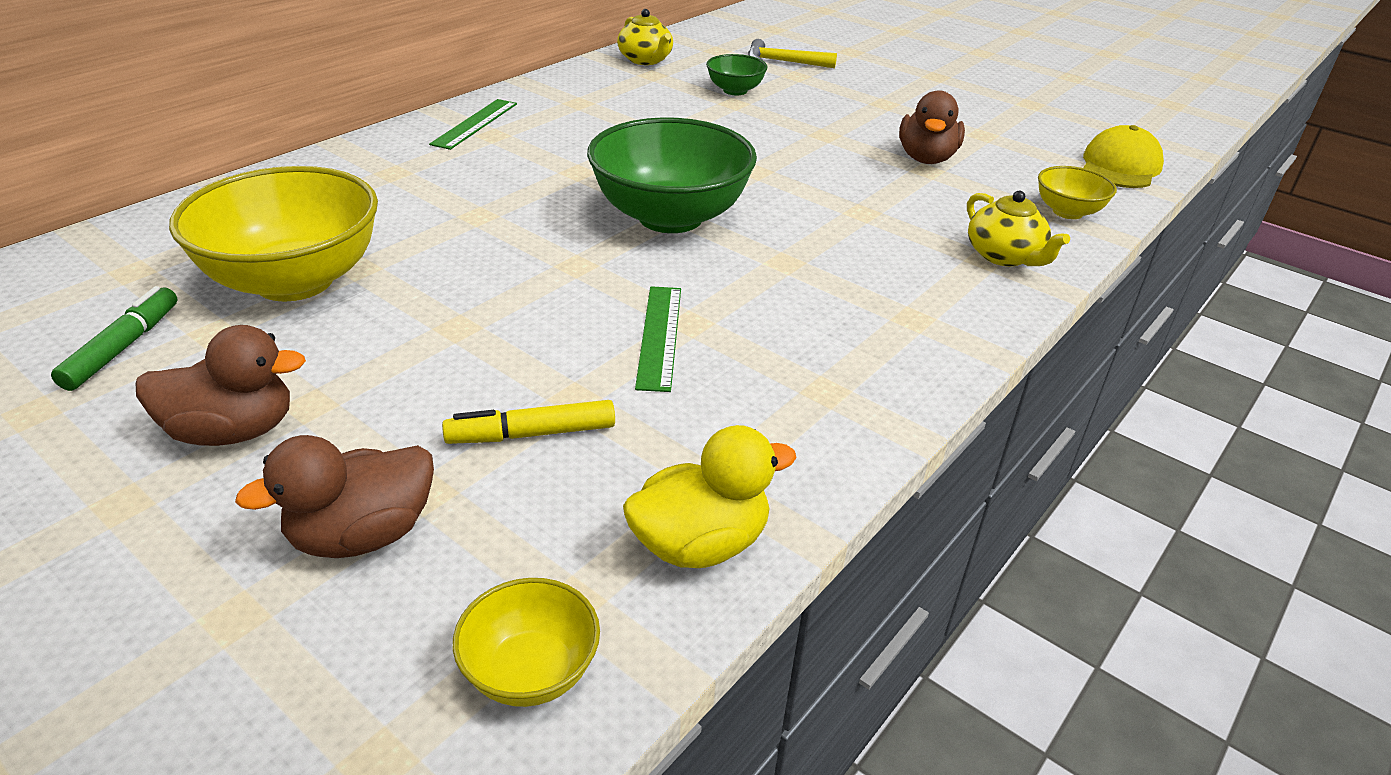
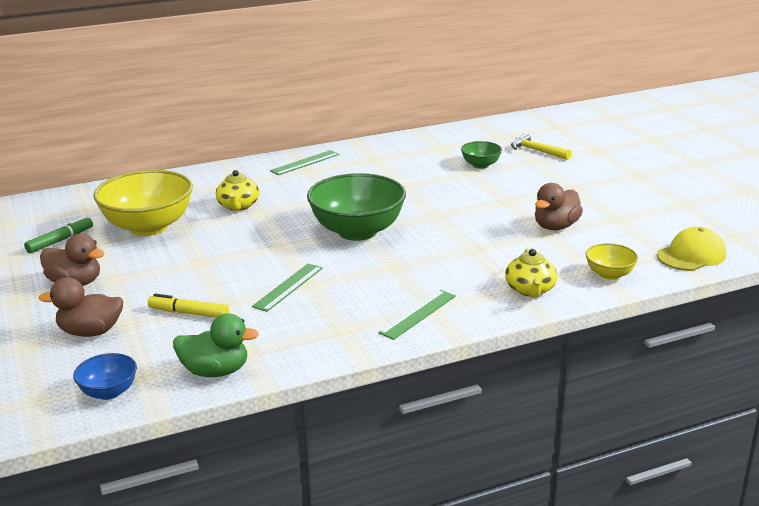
camera: 30 degrees right, 10 degrees down
(531, 671) = (109, 392): yellow bowl -> blue bowl
(646, 60) = (445, 137): yellow teapot -> yellow teapot (238, 206)
(700, 544) = (215, 371): yellow duck -> green duck
(906, 333) = (418, 314): none -> green ruler

